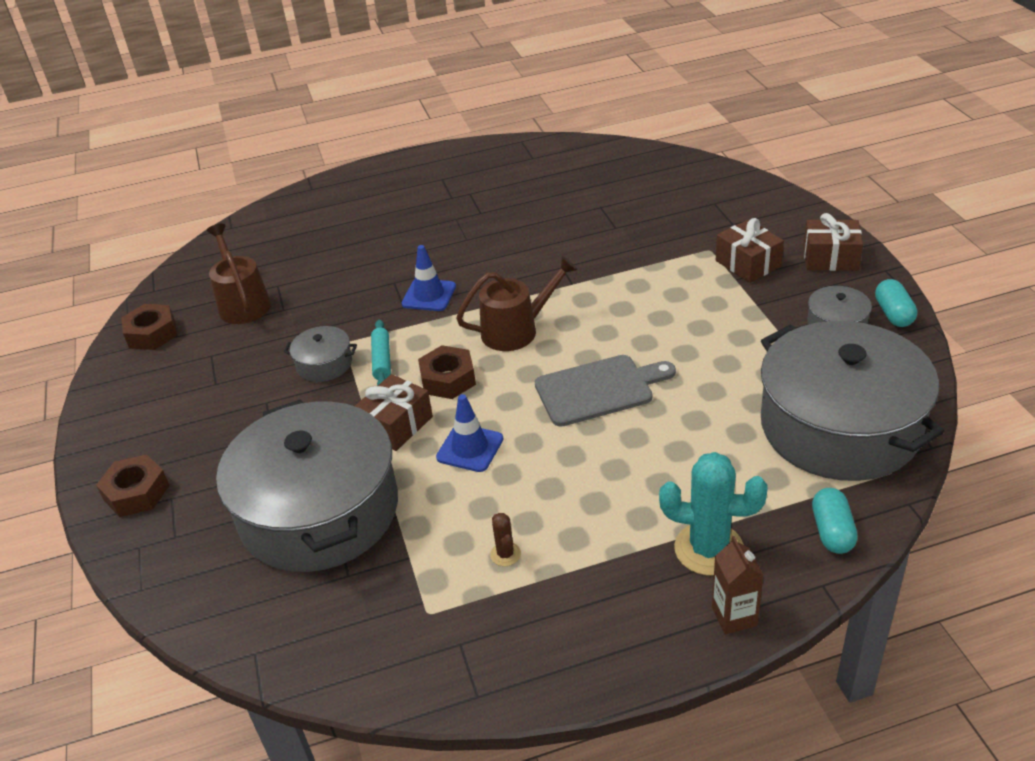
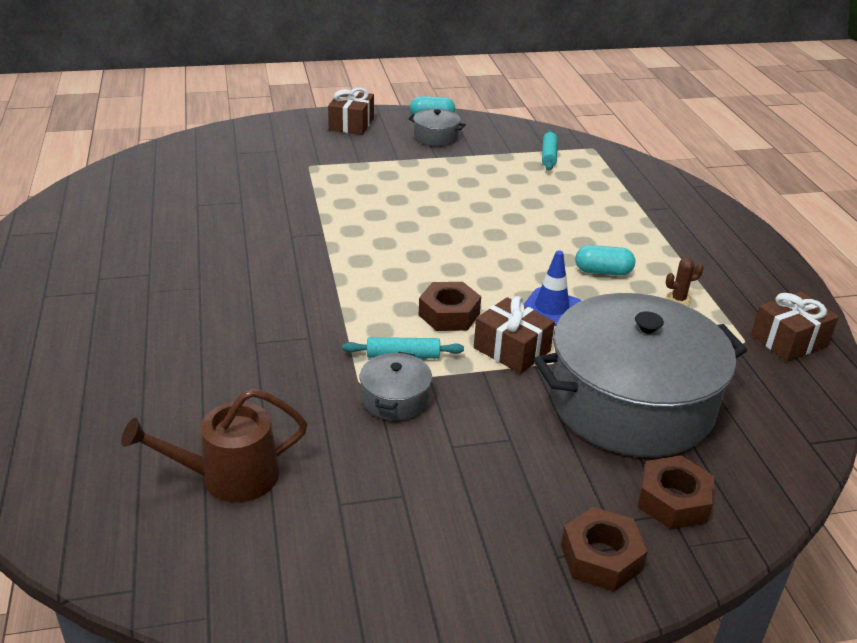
camera: 90 degrees left, 5 degrees down
(152, 334) = (258, 578): brown nut -> brown nut (673, 501)
(429, 295) = (297, 318): blue traffic cone -> none
(516, 330) = (385, 270): brown watering can -> none
(599, 389) = (485, 238): grey cutting board -> none
(709, 549) = (666, 217): turquoise cactus -> none
(734, 616) = (724, 217): brown carton -> none
(748, 263) = (340, 154): brown gift -> brown gift (789, 340)
(832, 531) = (647, 175): turquoise capsule -> turquoise capsule (603, 272)
(840, 426) = (548, 155): grey pot -> turquoise rolling pin

